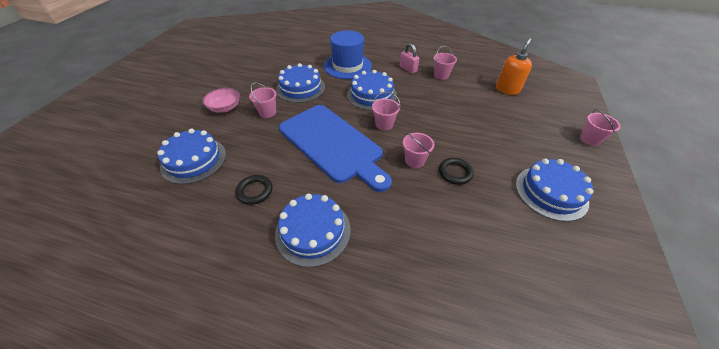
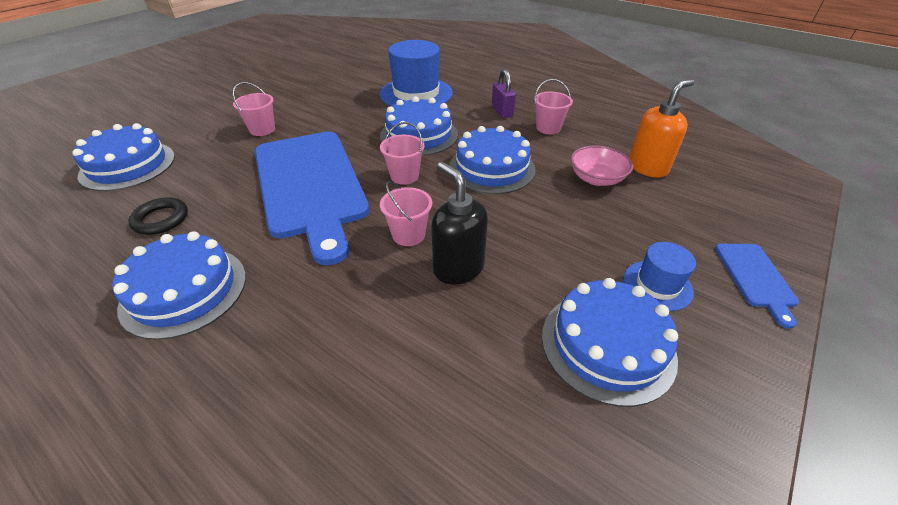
camera: 20 degrees right, 5 degrees down
(225, 108) = (217, 115): pink bowl -> pink bowl (596, 179)
(300, 88) = (329, 109): blue cake -> blue cake (491, 168)
(408, 69) = (502, 111): pink padlock -> purple padlock
(455, 173) = (458, 268): black ring -> black soap dispenser
(552, 155) = (657, 285): none -> blue hat
(590, 139) = (755, 277): pink bucket -> blue cutting board

